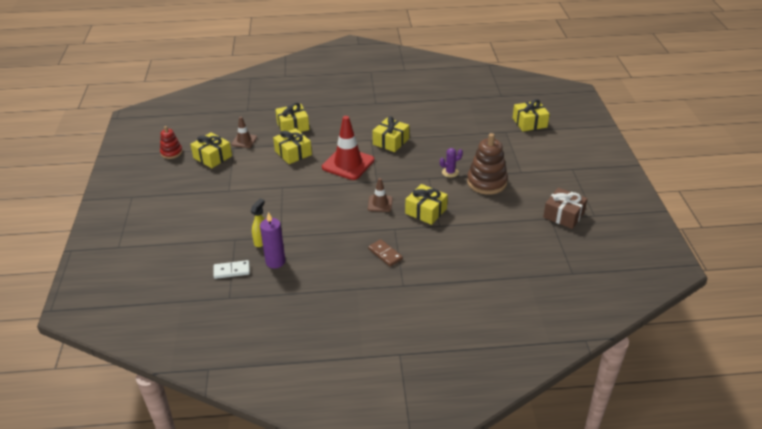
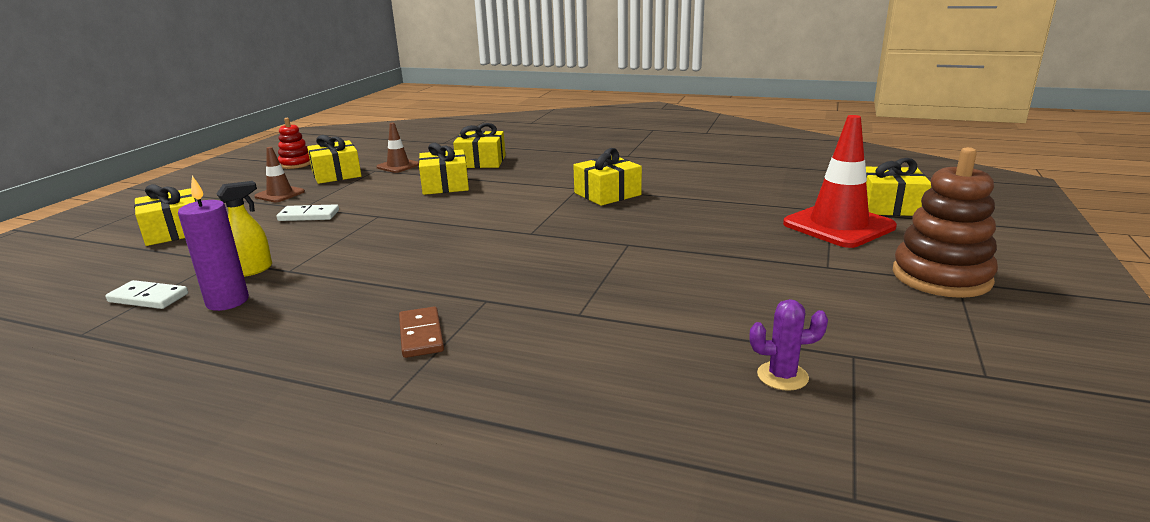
camera: 25 degrees right, 15 degrees down
(241, 196) = (309, 215): none -> white domino
(348, 164) = (510, 207): red traffic cone -> red traffic cone (838, 225)
(380, 203) = (502, 261): brown traffic cone -> brown traffic cone (280, 194)
(426, 211) = (574, 287): yellow gift -> yellow gift (174, 231)
(450, 172) = (675, 243): purple cactus -> purple cactus (782, 376)
(486, 182) = (739, 268): brown stacking toy -> brown stacking toy (941, 277)
(563, 215) = (894, 357): brown gift -> none

